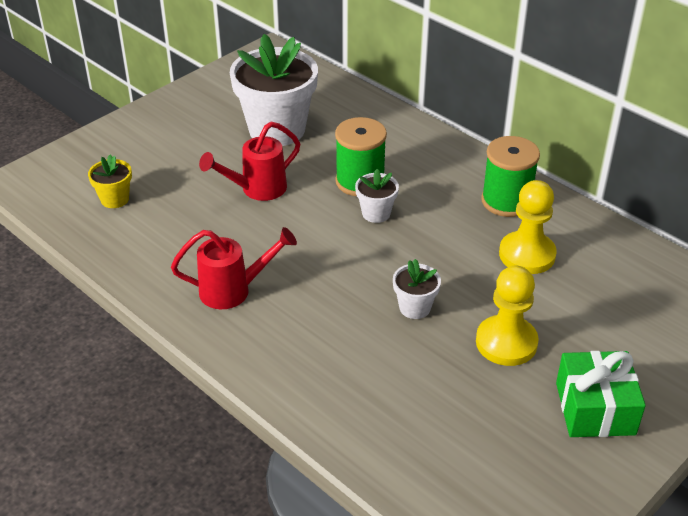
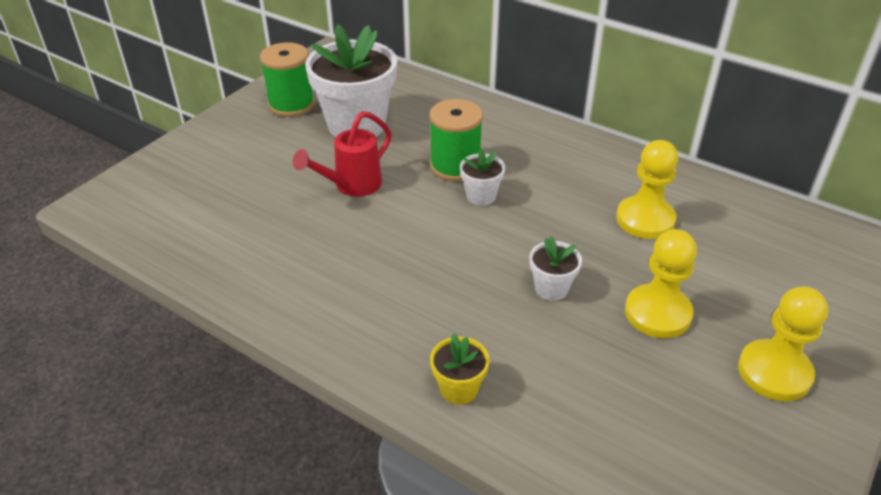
camera: 10 degrees left, 0 degrees up
(115, 199) = (201, 212): yellow flower pot -> yellow flower pot (459, 389)
(234, 290) = (354, 294): red watering can -> none
(506, 201) = (606, 169): green spool -> green spool (291, 104)
(595, 408) = (774, 372): green gift -> yellow pawn

